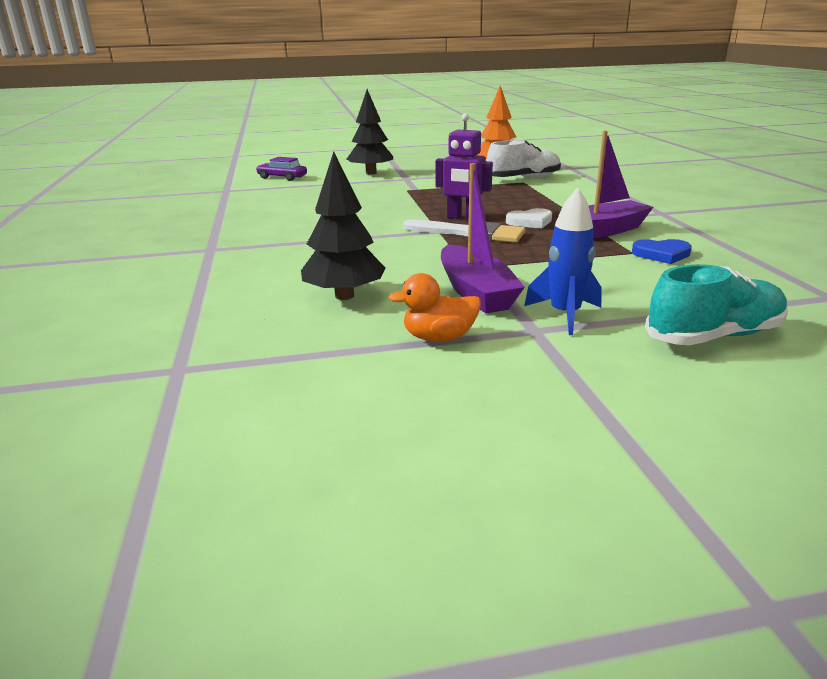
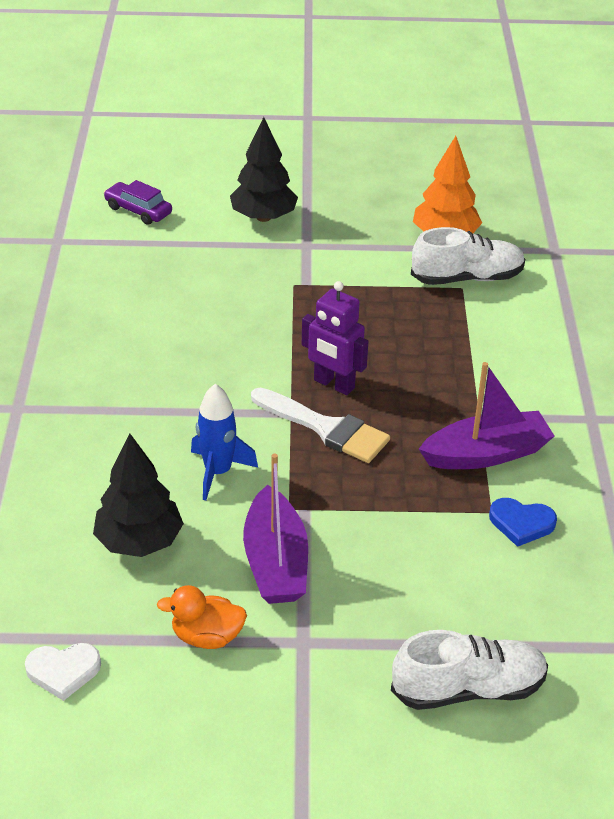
camera: 10 degrees right, 15 degrees up
(530, 222) = (411, 411): white heart -> white heart (63, 671)
(565, 315) = (345, 623): blue rocket -> blue rocket (218, 472)
(713, 336) = (468, 688): turquoise shoe -> white shoe

